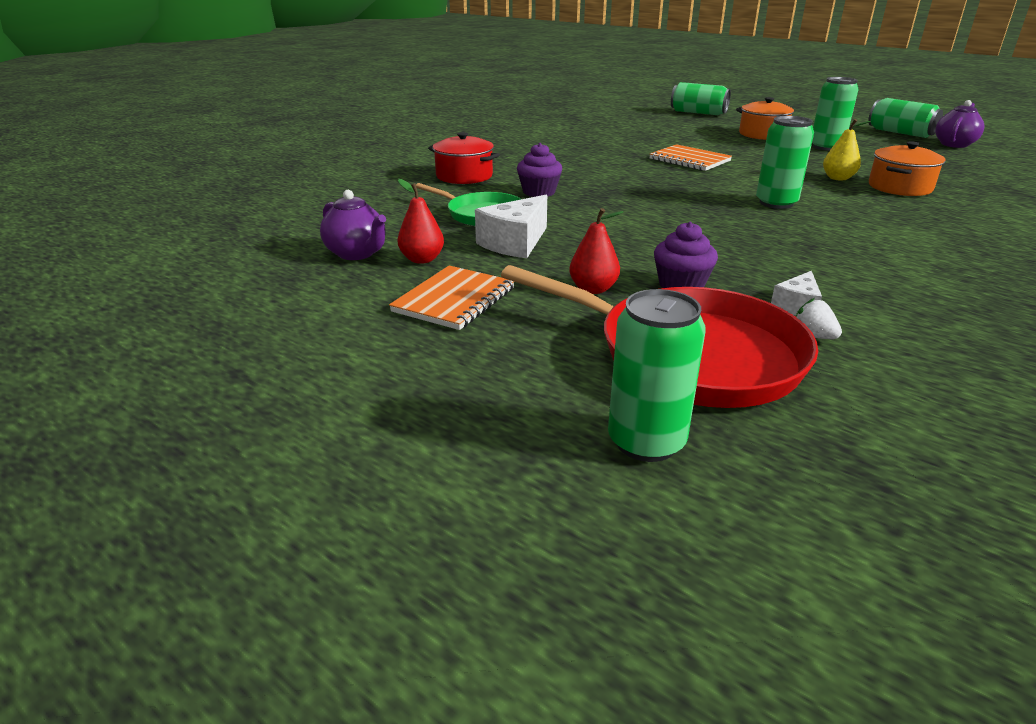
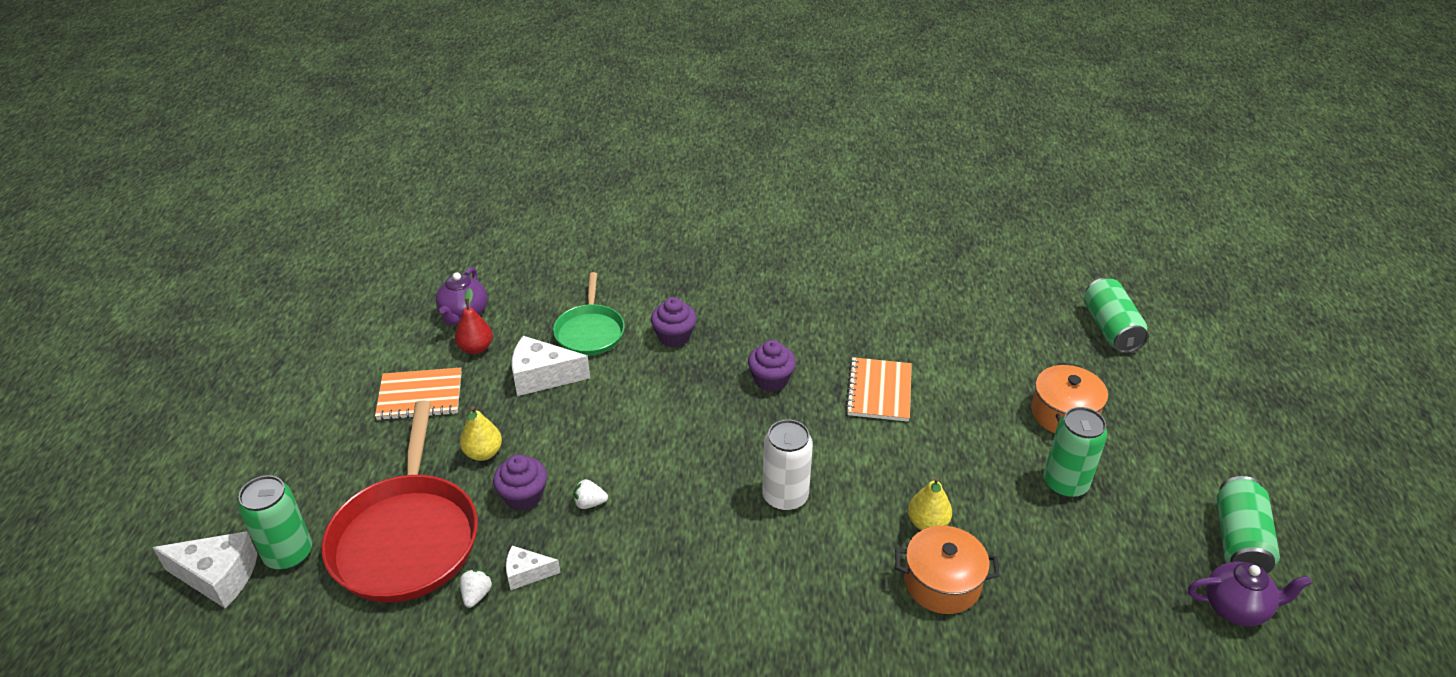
camera: 55 degrees right, 10 degrees up
(464, 176) = (677, 277): red pot -> none
(593, 289) = (483, 453): red pear -> yellow pear
(637, 179) = (771, 380): none -> purple cupcake
(643, 517) = (218, 577): none -> white cheese
(719, 262) = (589, 503): none -> white strawberry
(776, 203) = (785, 496): green can -> white can

